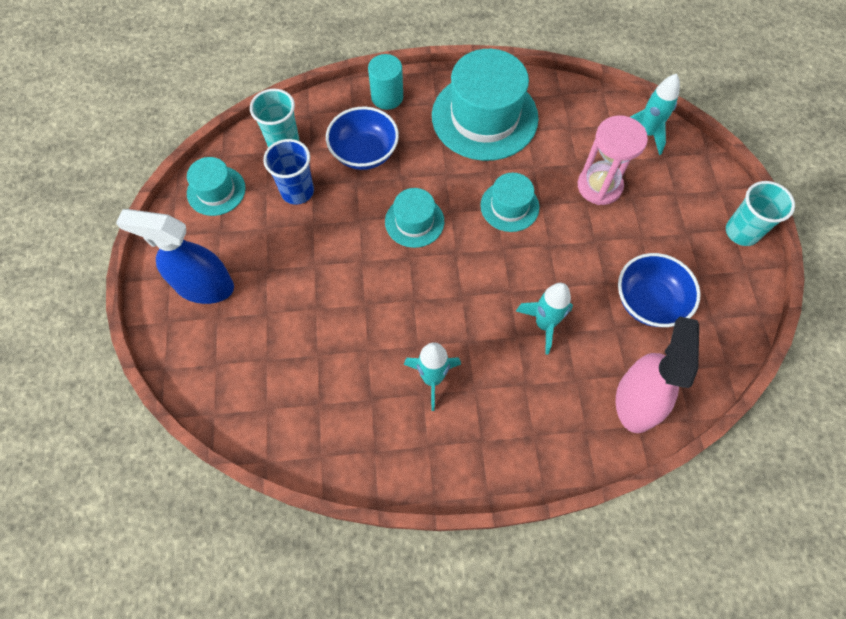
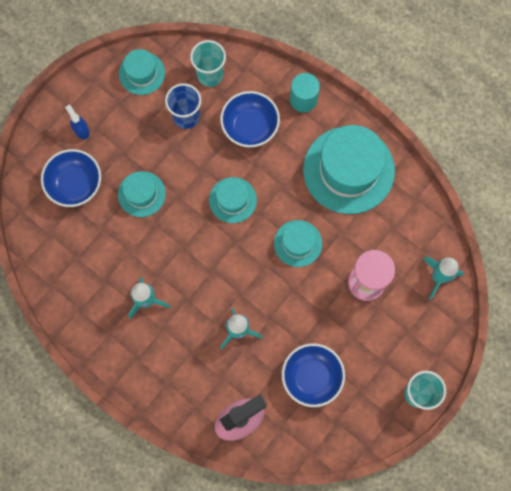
camera: 45 degrees right, 10 degrees up
(204, 286) = (81, 130): blue spray bottle -> blue spray bottle, size x0.46
(247, 339) = (75, 184): none -> blue bowl
(324, 289) = (141, 194): none -> turquoise hat

